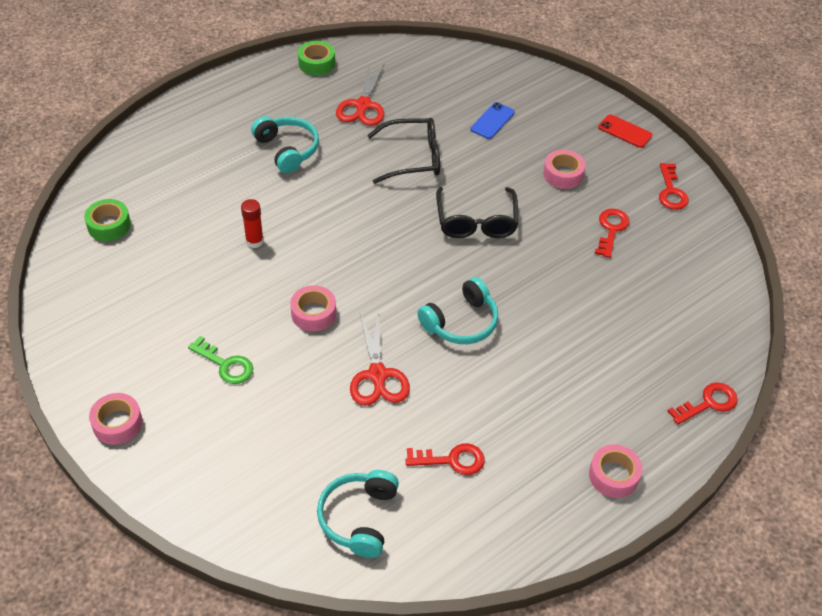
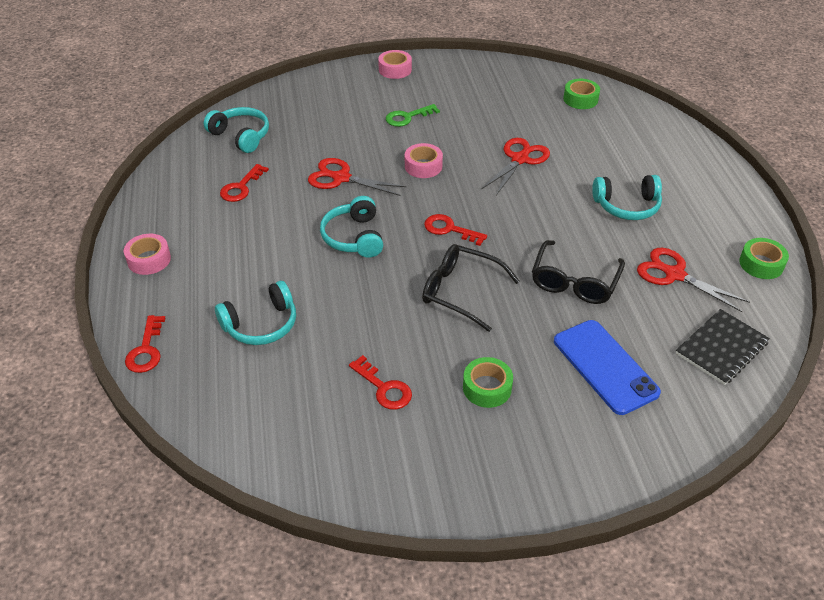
camera: 120 degrees right, 5 degrees down
(254, 241) = (520, 159): red glue stick -> red scissors
(428, 70) = (721, 348): none -> black notebook
(492, 121) = (605, 366): blue phone -> blue phone, size x1.79
(563, 174) = (487, 388): pink tape -> green tape
(616, 337) = (261, 324): none -> turquoise headphones
(625, 131) = (528, 486): red phone -> none
(671, 191) = (403, 475): red key -> red key (449, 229)

